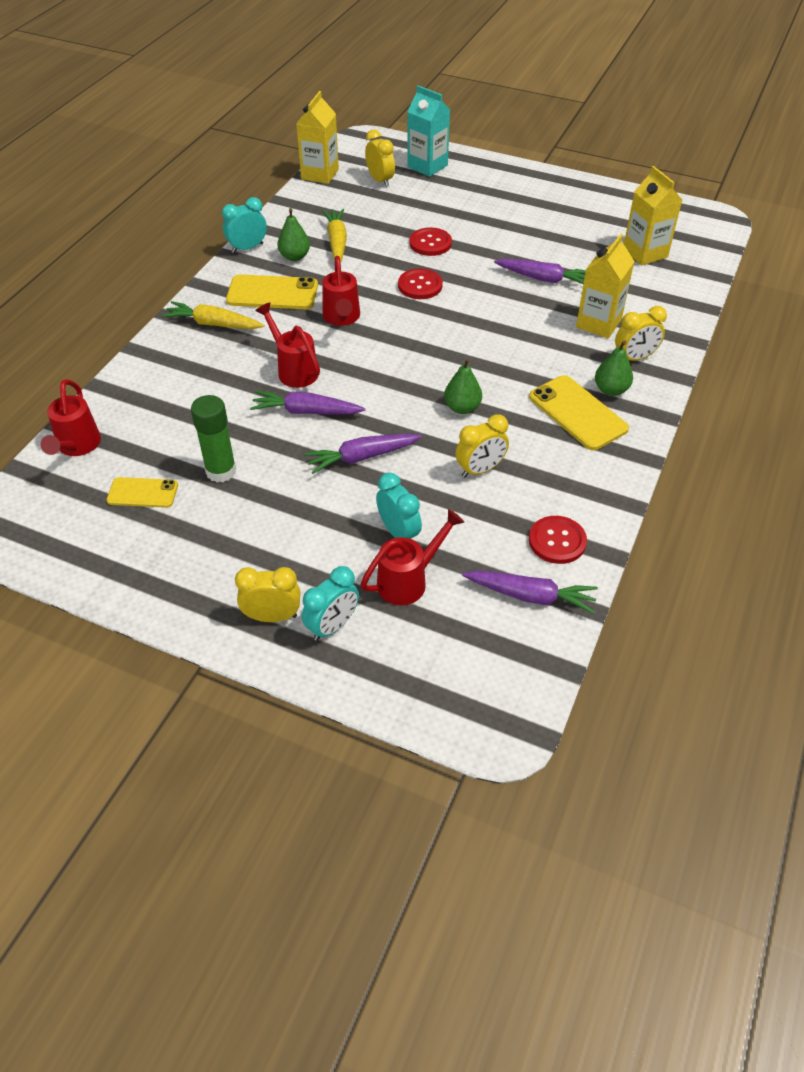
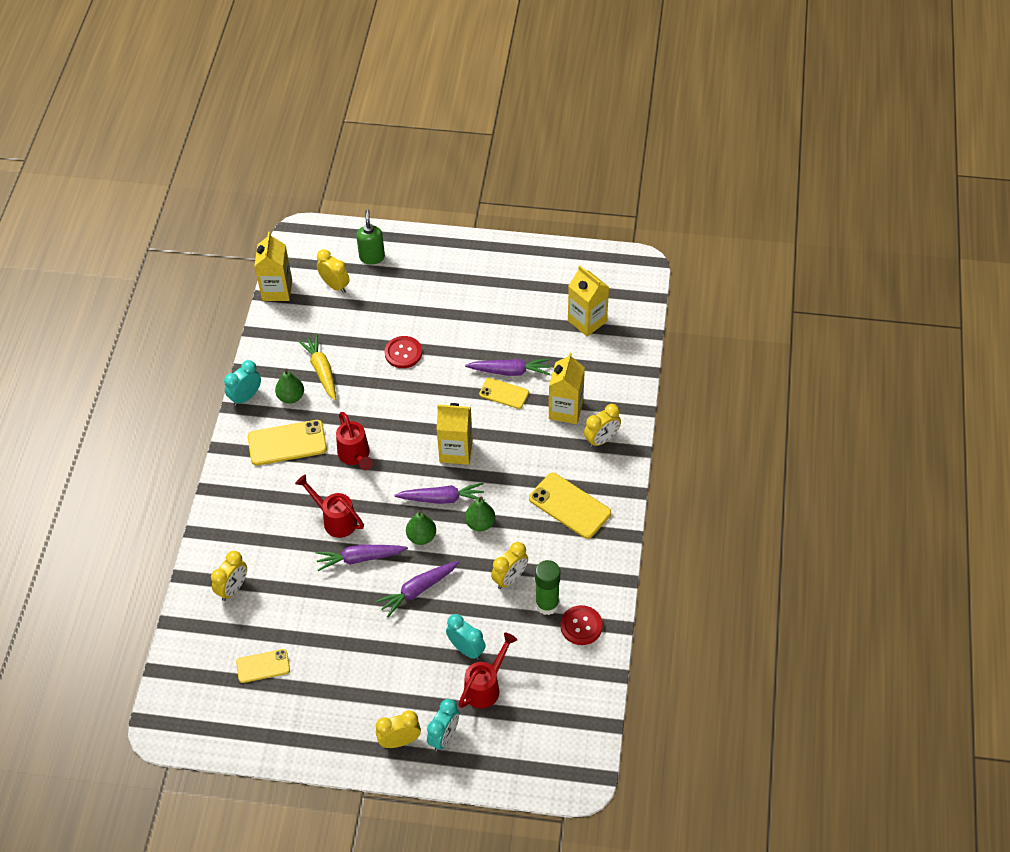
camera: 15 degrees left, 5 degrees up
(77, 447) = (192, 639): red watering can -> none
(148, 409) = (233, 588): none -> yellow clock
(214, 324) = (250, 489): yellow carrot -> none
(221, 471) = (315, 631): green glue stick -> green glue stick (547, 604)
(420, 285) = (409, 404): red button -> none
(427, 166) = (372, 257): turquoise carton -> green soap dispenser
(457, 335) = (456, 451): none -> yellow carton
(530, 296) = (504, 393): none -> yellow phone
(530, 596) = (573, 676): purple carrot -> purple carrot (442, 498)
(611, 390) = (590, 476): green pear -> green pear (421, 537)

